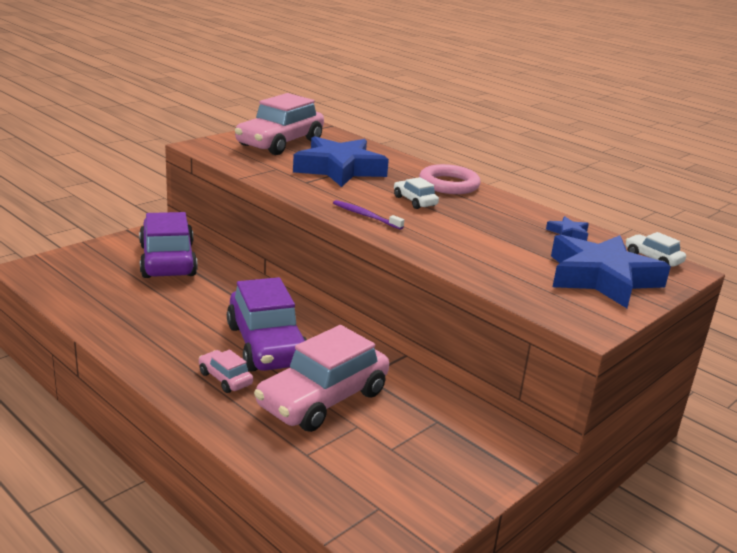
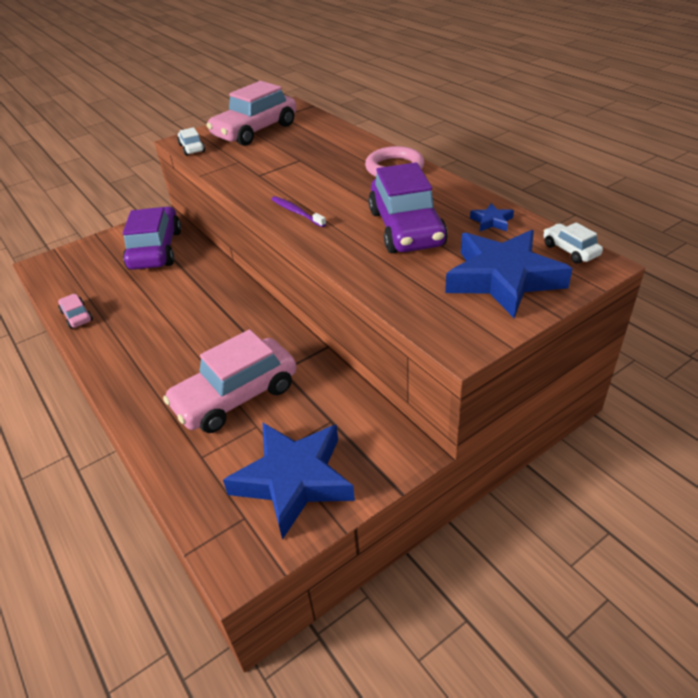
camera: 15 degrees right, 15 degrees up
(225, 378) = (160, 374): pink car -> pink car (77, 316)
(266, 345) = (207, 338): purple car -> purple car (406, 228)
(339, 169) = (296, 157): blue star -> blue star (293, 480)
(414, 201) = (352, 191): white car -> white car (192, 148)

